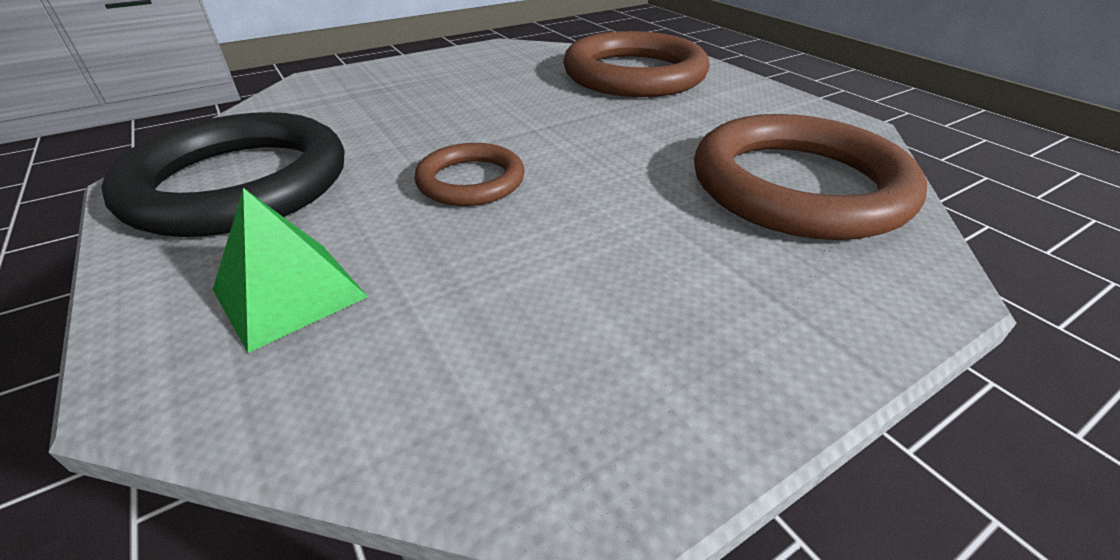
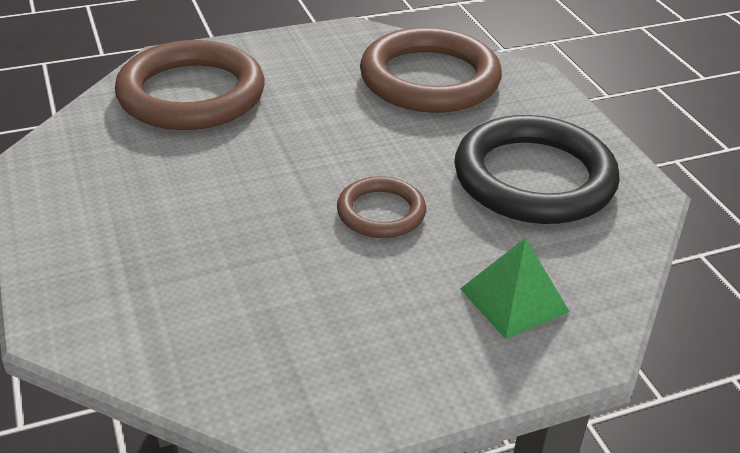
camera: 80 degrees left, 0 degrees up
(239, 184) = (344, 350): black ring -> black ring (534, 178)

